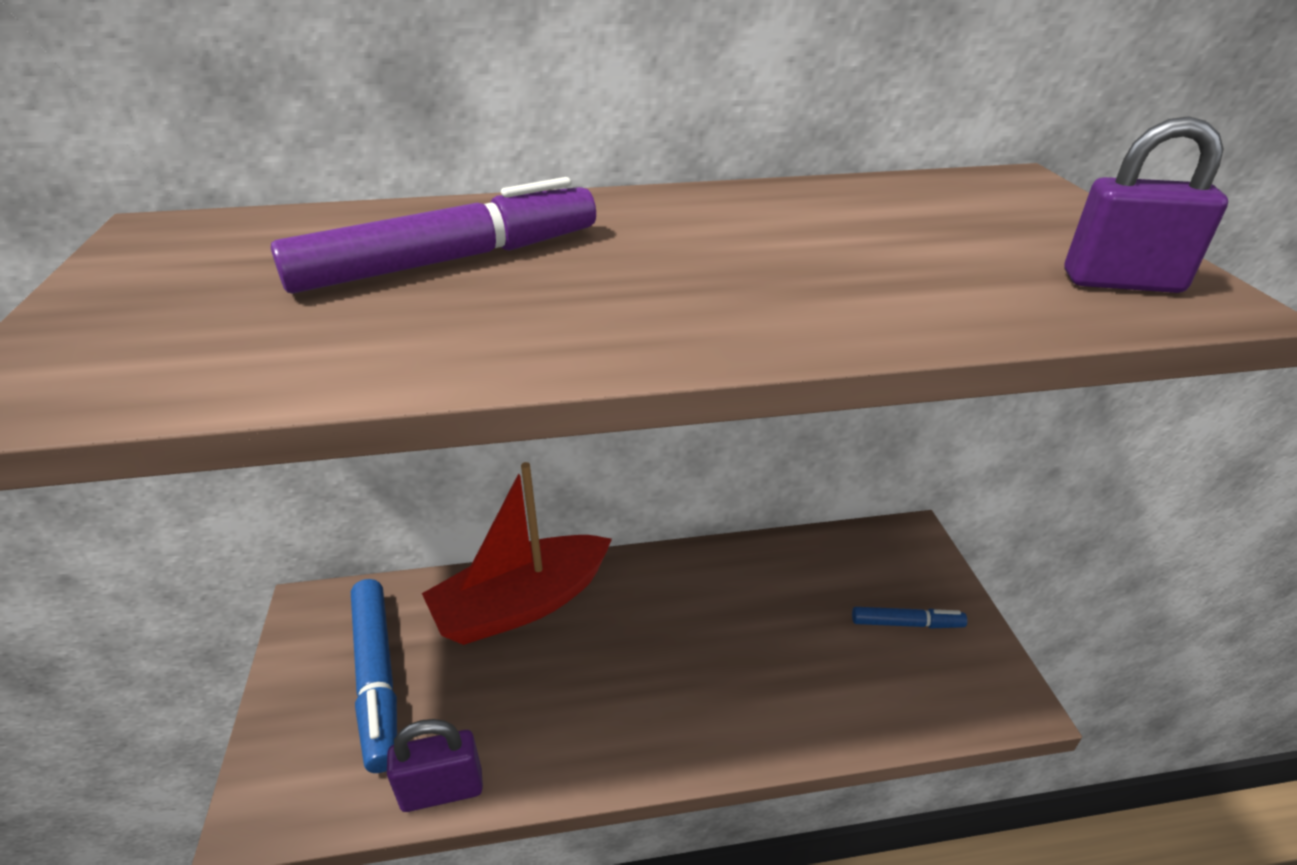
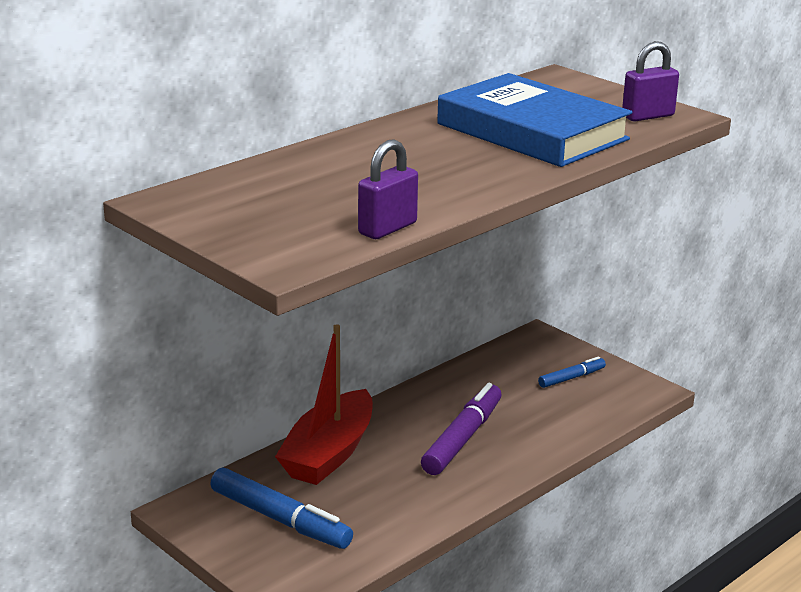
camera: 35 degrees left, 10 degrees down
(442, 790) = (388, 542): purple padlock -> purple padlock (387, 228)
(449, 261) = (355, 175): purple marker -> purple marker (462, 438)
(849, 258) = (532, 132): none -> blue book

